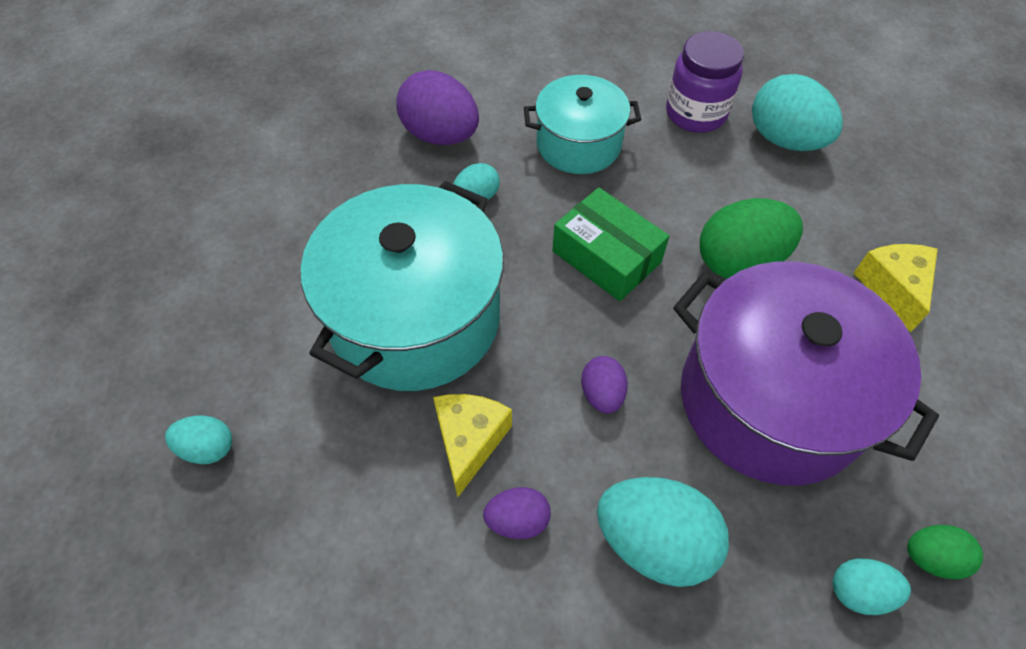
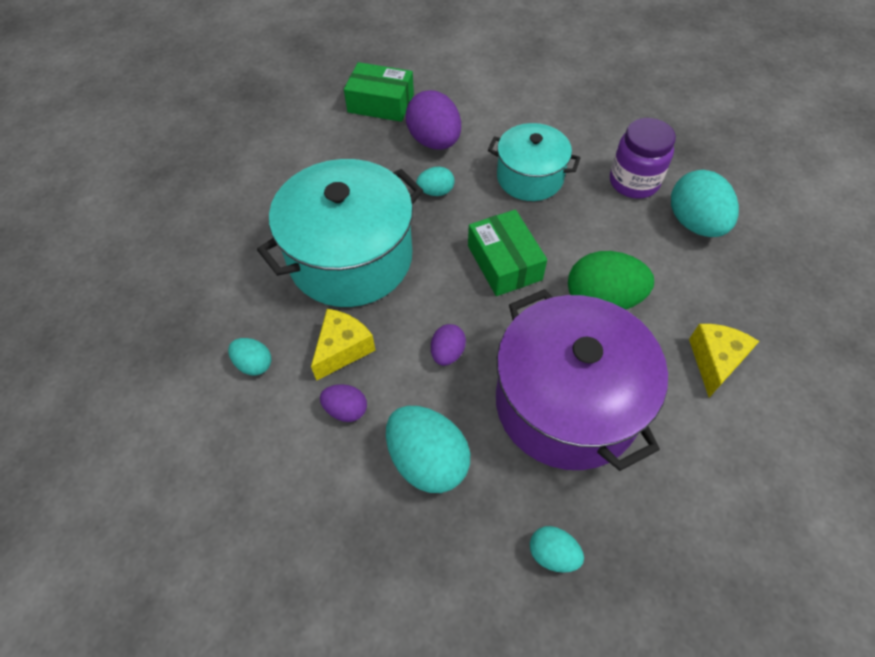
camera: 25 degrees right, 0 degrees up
(208, 448) = (185, 292): turquoise egg -> turquoise egg (254, 364)
(346, 107) = (381, 103): none -> green box
(931, 557) = (622, 556): green egg -> none

